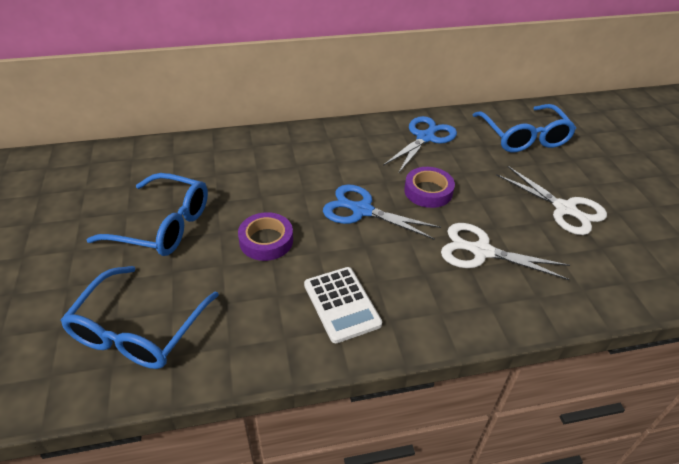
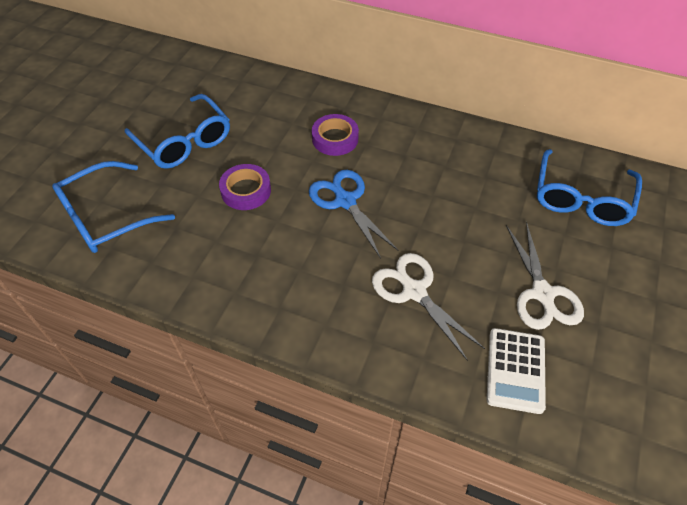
camera: 35 degrees right, 10 degrees up
(341, 304) = (255, 274): white calculator -> white calculator (515, 370)
(425, 138) = (473, 155): blue scissors -> none
(428, 191) = (422, 211): purple tape -> purple tape (335, 139)

